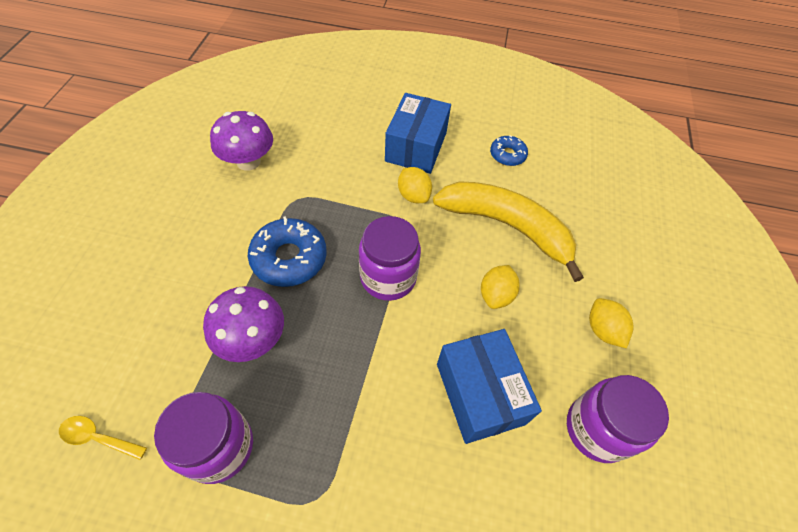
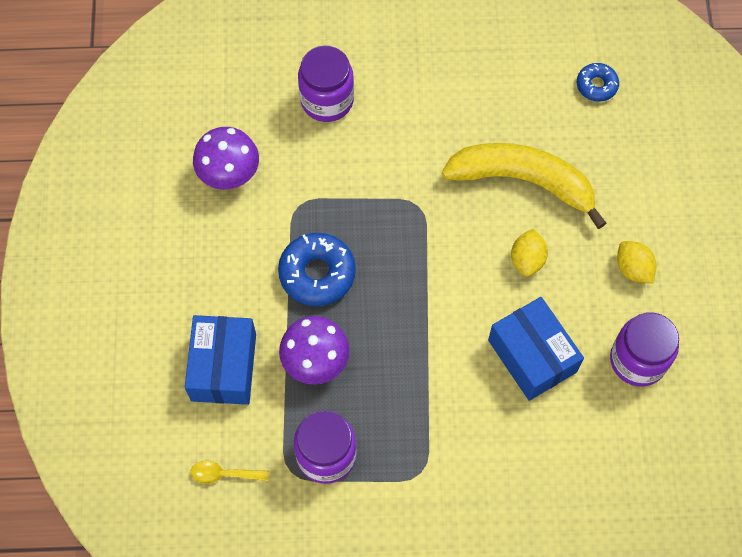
camera: 10 degrees left, 10 degrees up
(388, 277) = (420, 268): purple jar -> purple jar (327, 100)
(413, 195) = (418, 169): yellow lemon -> none
(416, 147) = (403, 105): blue box -> blue box (223, 367)
(507, 155) = (506, 90): blue donut -> blue donut (596, 85)

